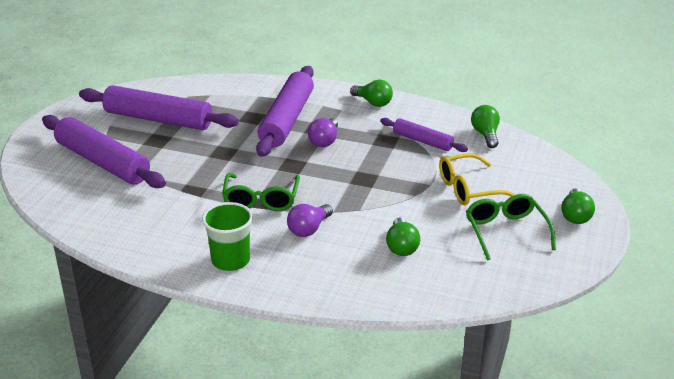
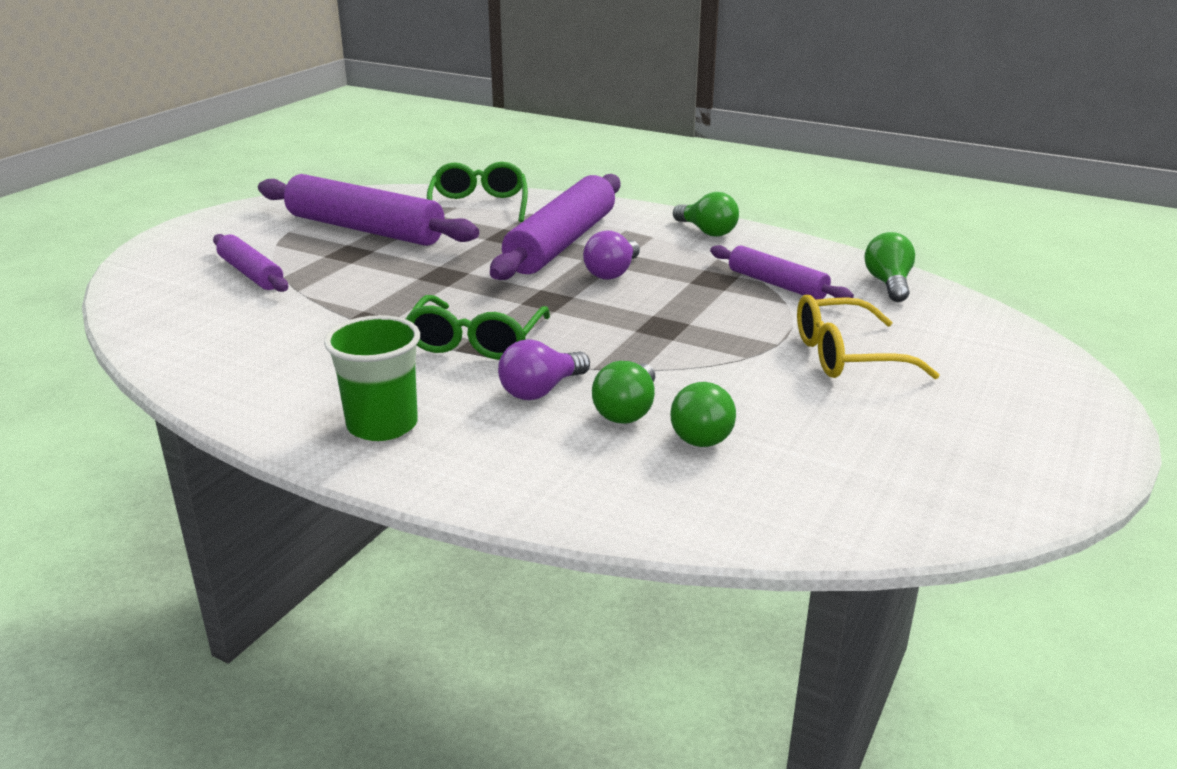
camera: 10 degrees right, 5 degrees down
(103, 162) = (251, 273): purple rolling pin -> purple rolling pin, size x0.55
(505, 231) = (908, 426): green glasses -> green glasses (479, 205)
(575, 216) = (1048, 413): green light bulb -> green light bulb (627, 411)

